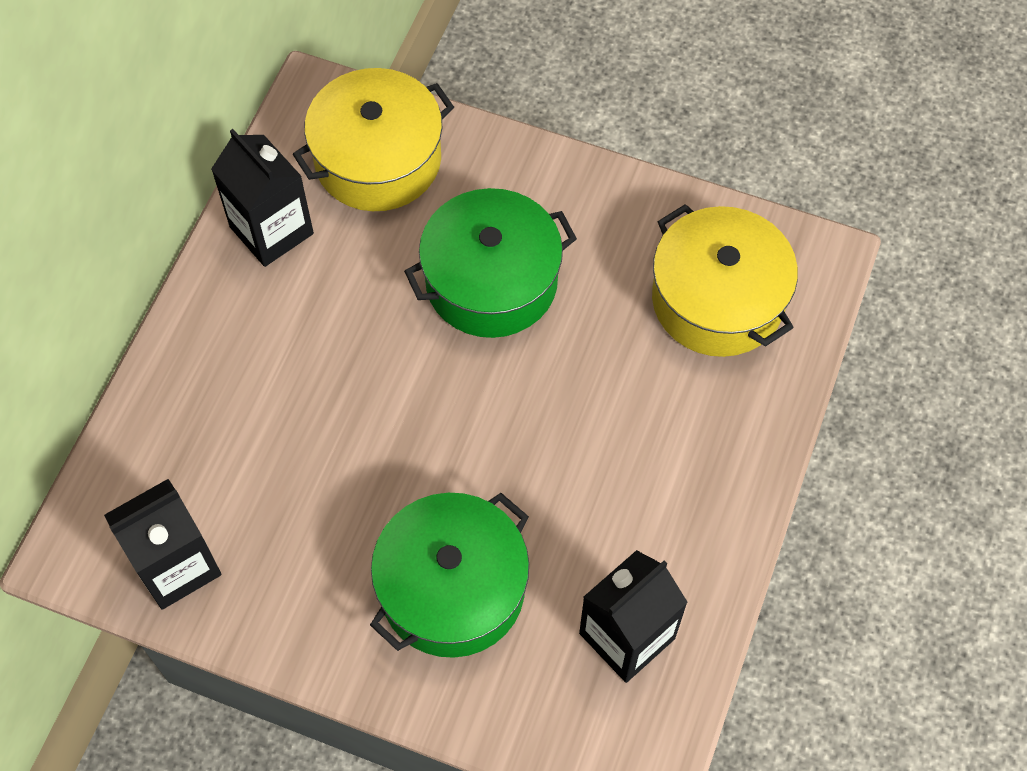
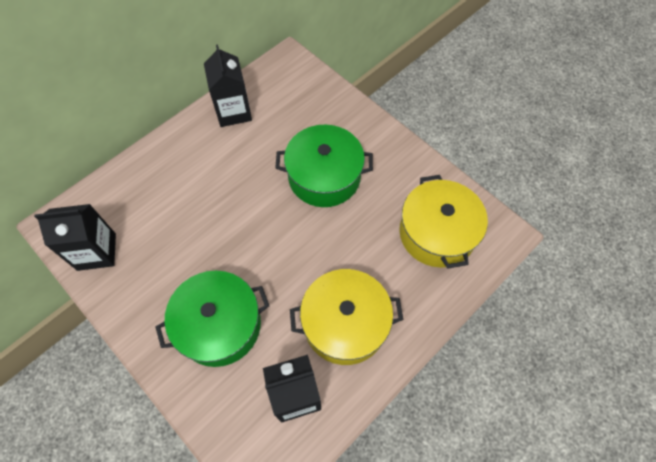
camera: 25 degrees right, 0 degrees up
(378, 159) = (301, 98): yellow pot -> yellow pot (345, 323)

